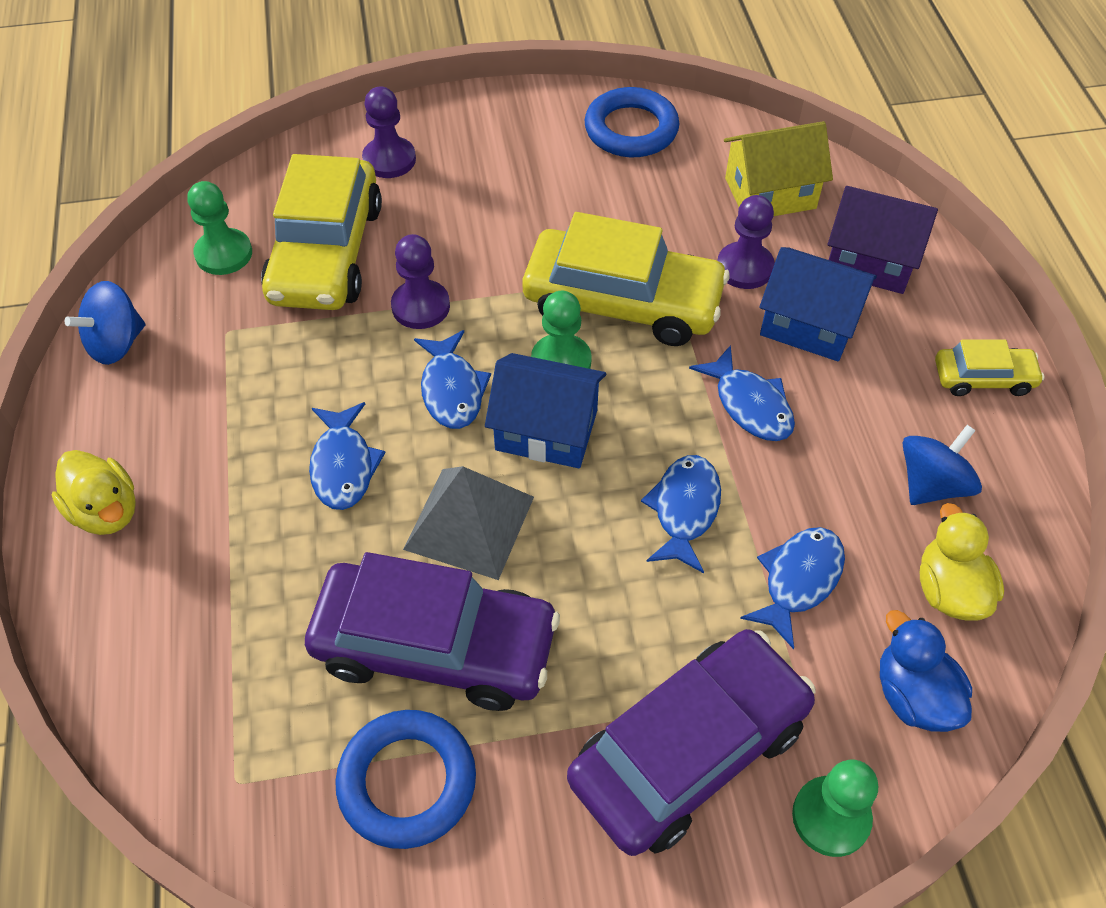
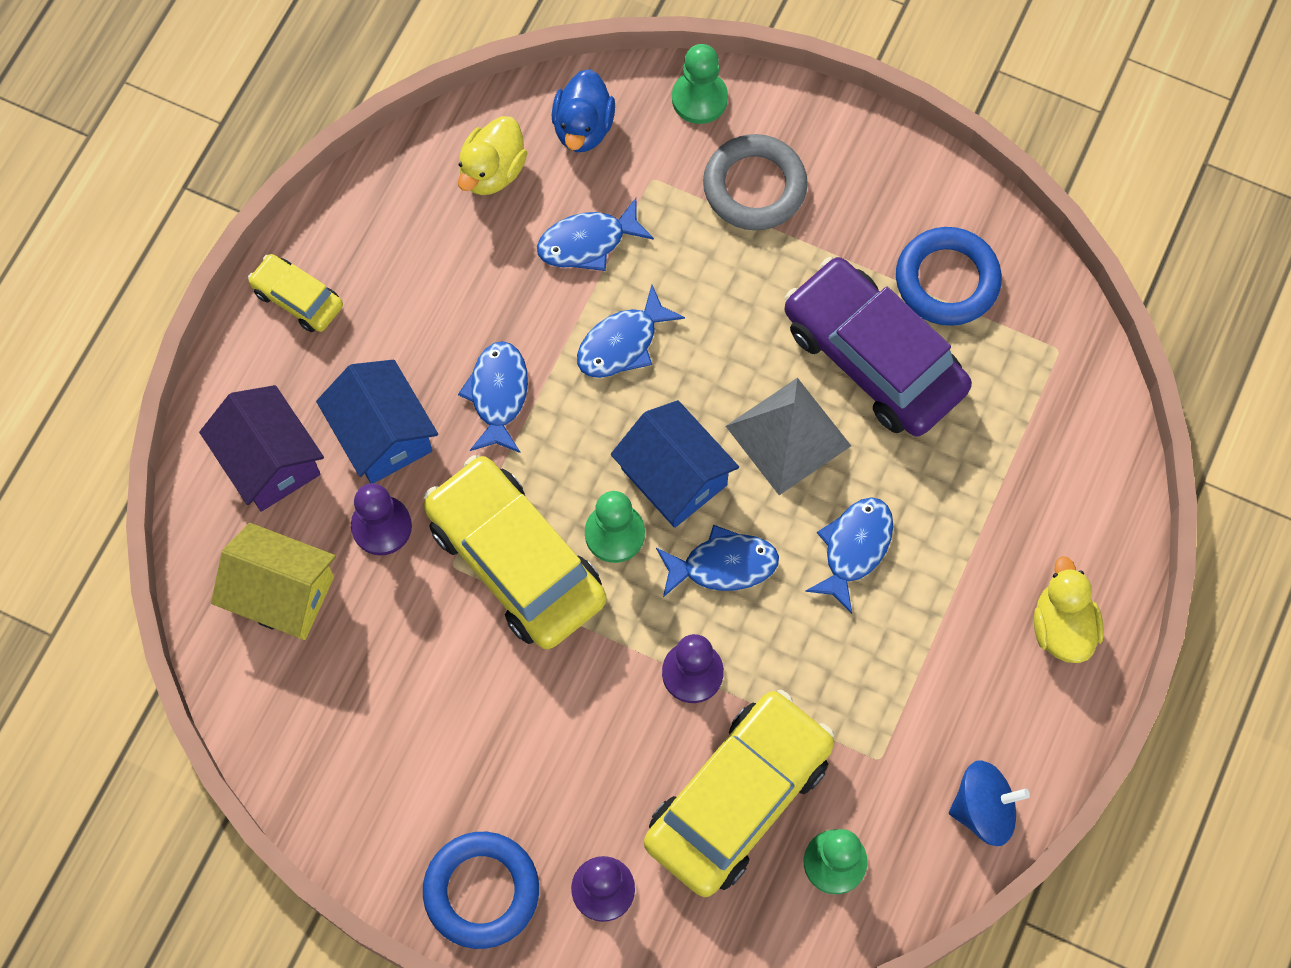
camera: 145 degrees left, 15 degrees up
(452, 390) = (723, 565): blue fish -> blue fish turned 60 degrees clockwise
(631, 129) = (337, 767): blue ring -> blue ring (481, 891)
(688, 751) = (754, 187): purple car -> grey ring
(932, 484) = (426, 246): blue spinning top -> none

